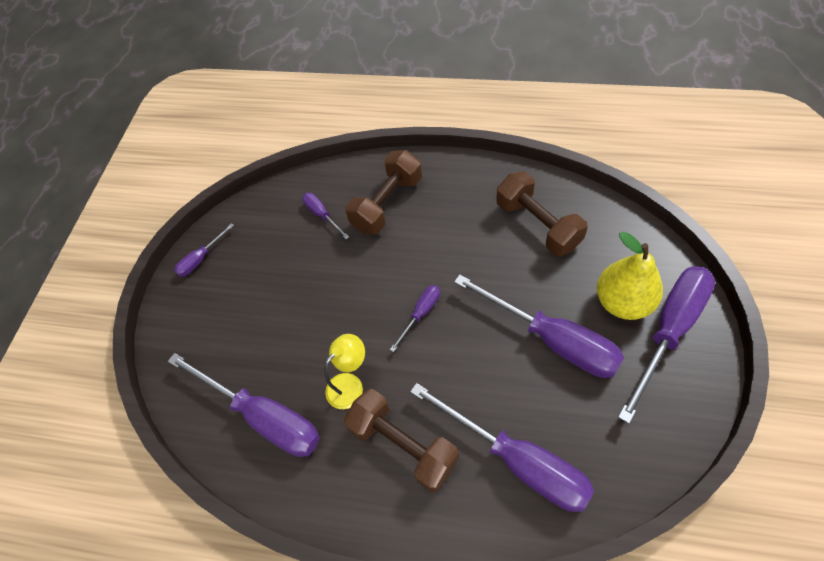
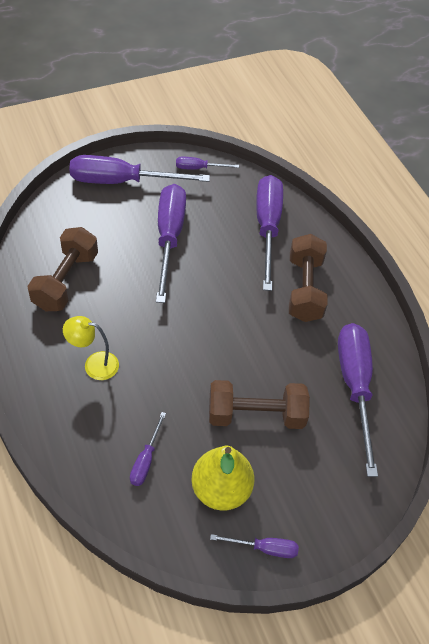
camera: 135 degrees left, 5 degrees down
(350, 384) = (289, 342): yellow lamp -> yellow lamp (94, 364)
(387, 204) = (101, 407): brown dumbbell -> brown dumbbell (256, 415)
(421, 313) = (200, 325): purple screwdriver -> purple screwdriver (199, 168)
(622, 302) = (113, 209): yellow pear -> yellow pear (221, 489)

